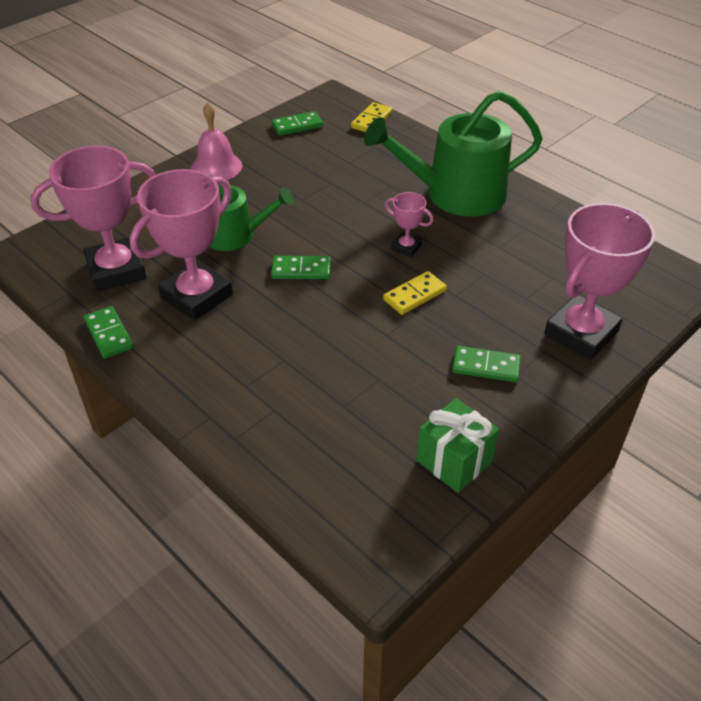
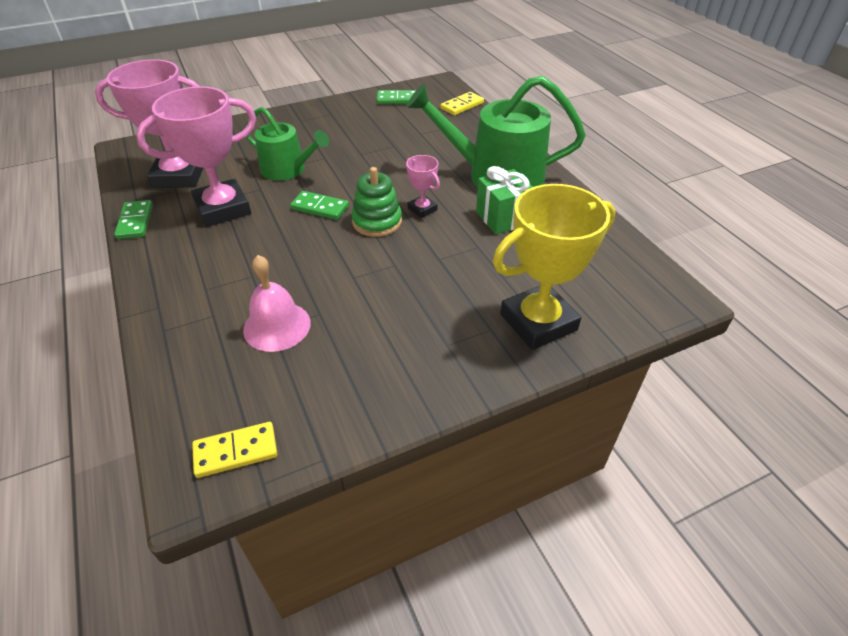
camera: 20 degrees right, 0 degrees up
(216, 167) = (311, 117): pink bell -> pink bell (277, 326)
(370, 271) = (377, 221): none -> green stacking toy
(414, 295) = (402, 250): yellow domino -> yellow domino (236, 451)
(454, 461) = (334, 408): green gift -> green gift (502, 218)
(486, 366) = (424, 328): green domino -> none
(581, 333) = (538, 322): pink trophy -> yellow trophy

